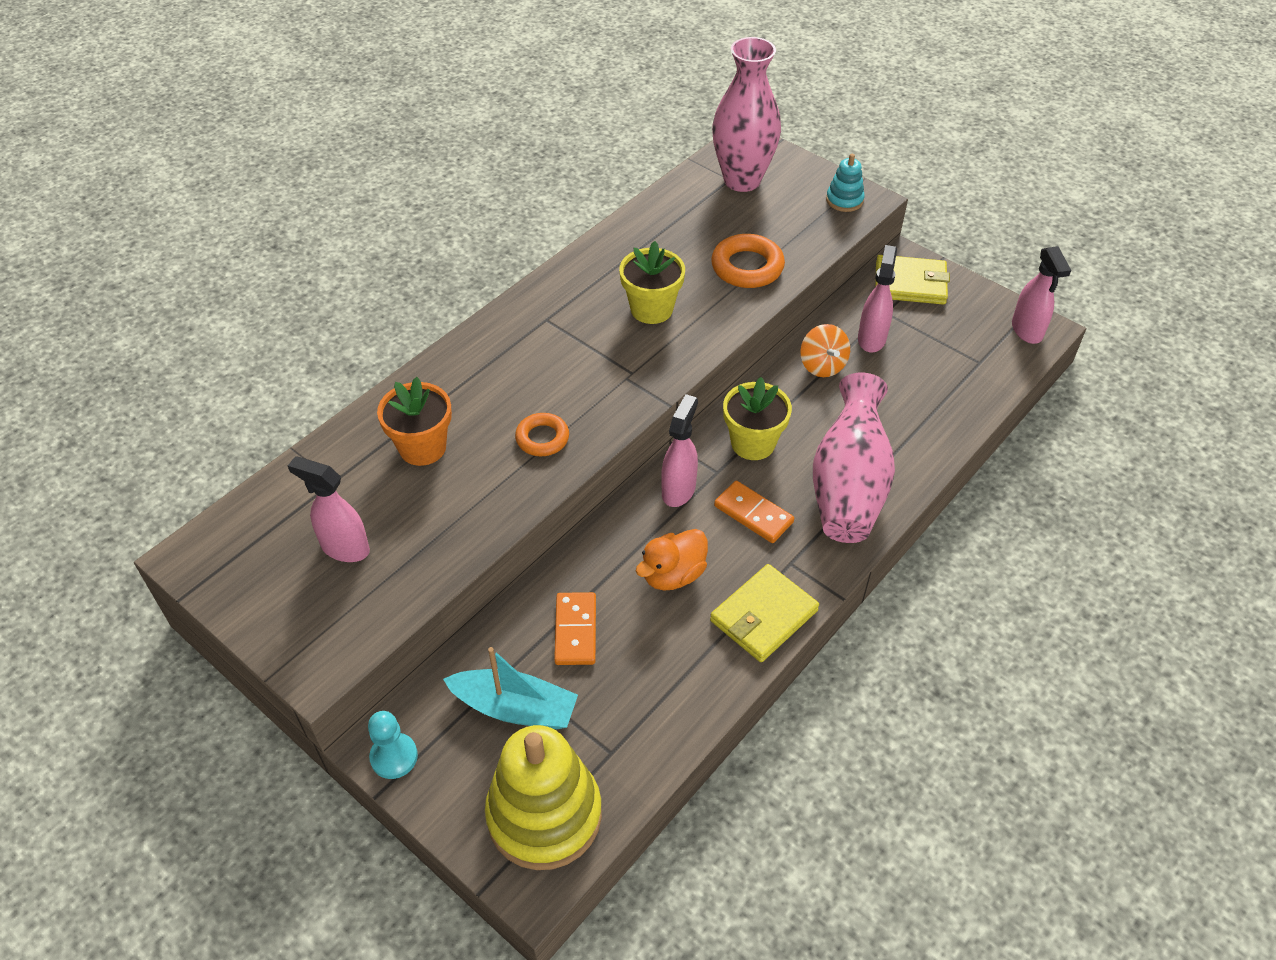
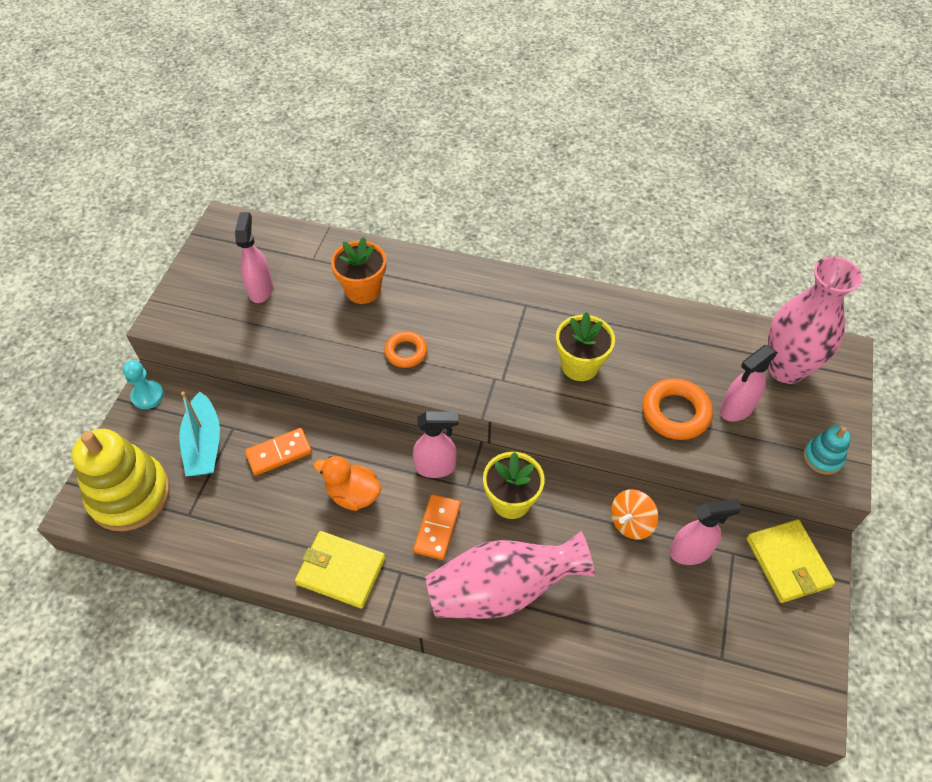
camera: 65 degrees right, 5 degrees up
(1027, 331) = (797, 693): pink spray bottle -> pink spray bottle (736, 409)

